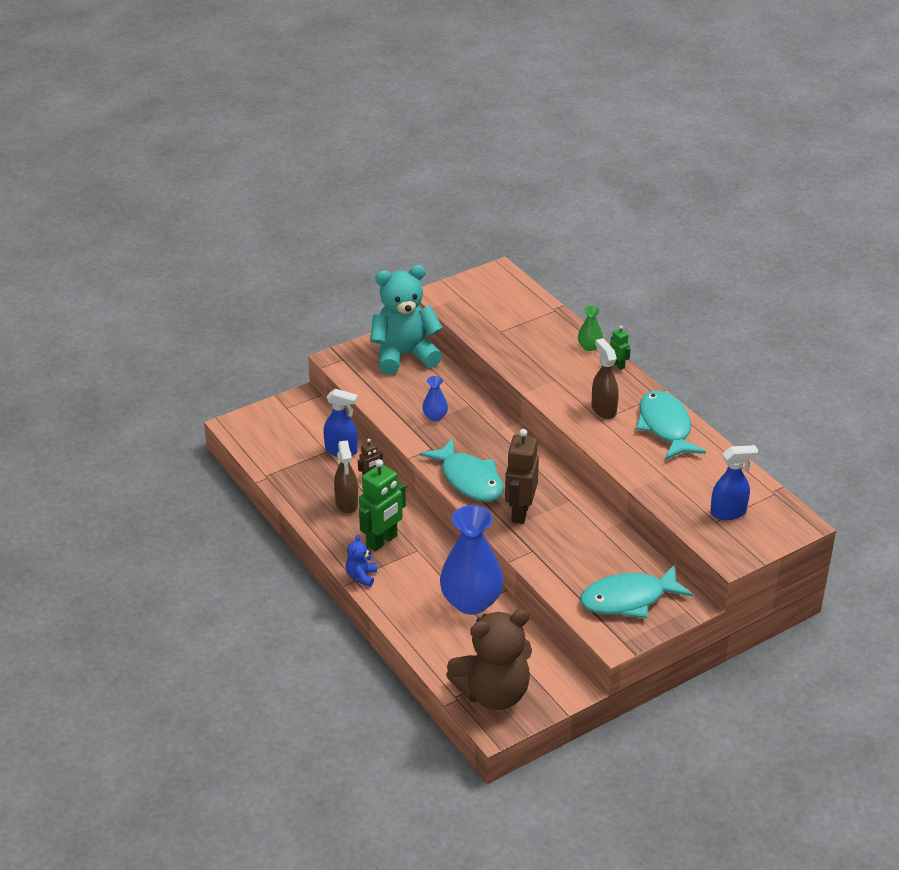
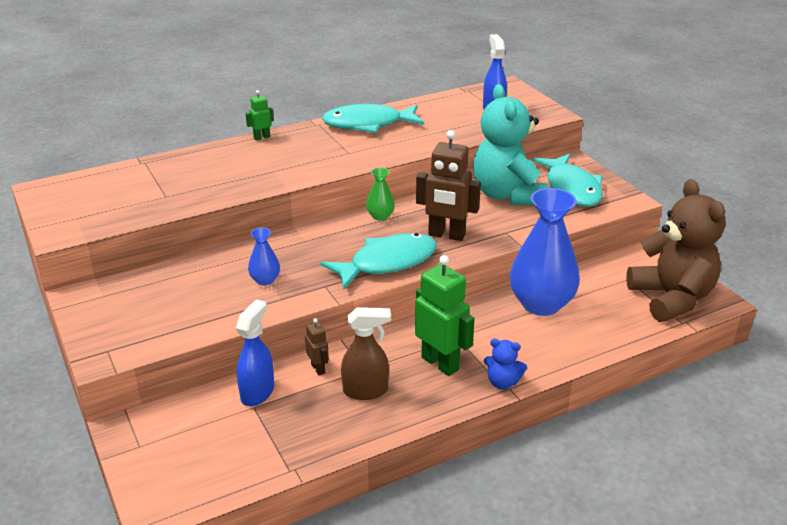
camera: 85 degrees left, 5 degrees down
(404, 355) = (128, 297): turquoise teddy bear -> turquoise teddy bear (507, 195)
(589, 347) = (222, 149): green vase -> green vase (380, 216)
(603, 409) = (332, 150): brown spray bottle -> none

